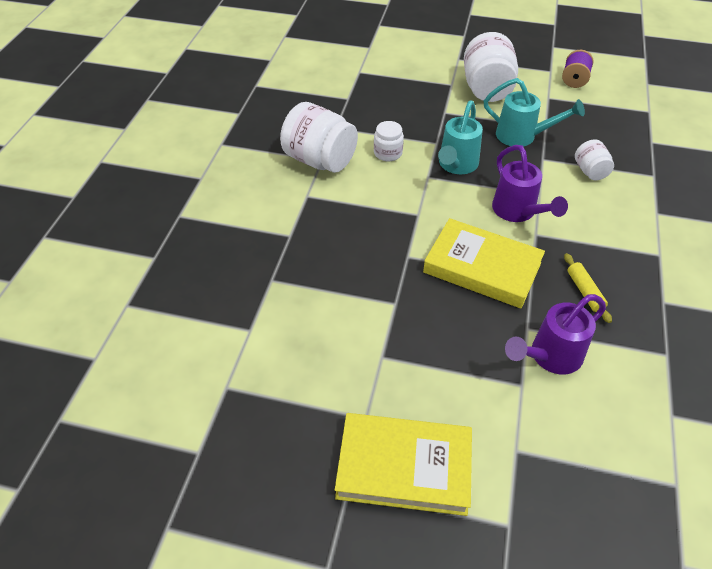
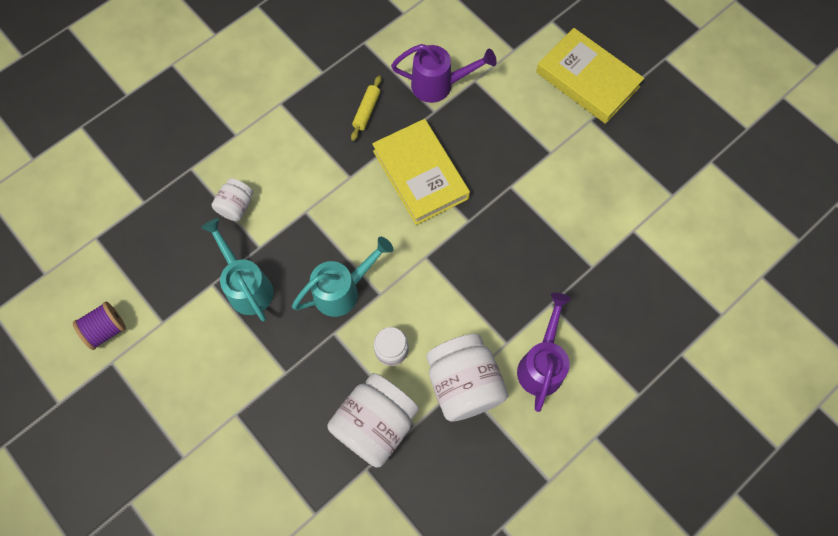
camera: 145 degrees left, 20 degrees up
(487, 89) = (208, 379): white jar -> white jar (375, 424)
(518, 212) = (342, 205): purple watering can -> purple watering can (542, 364)

